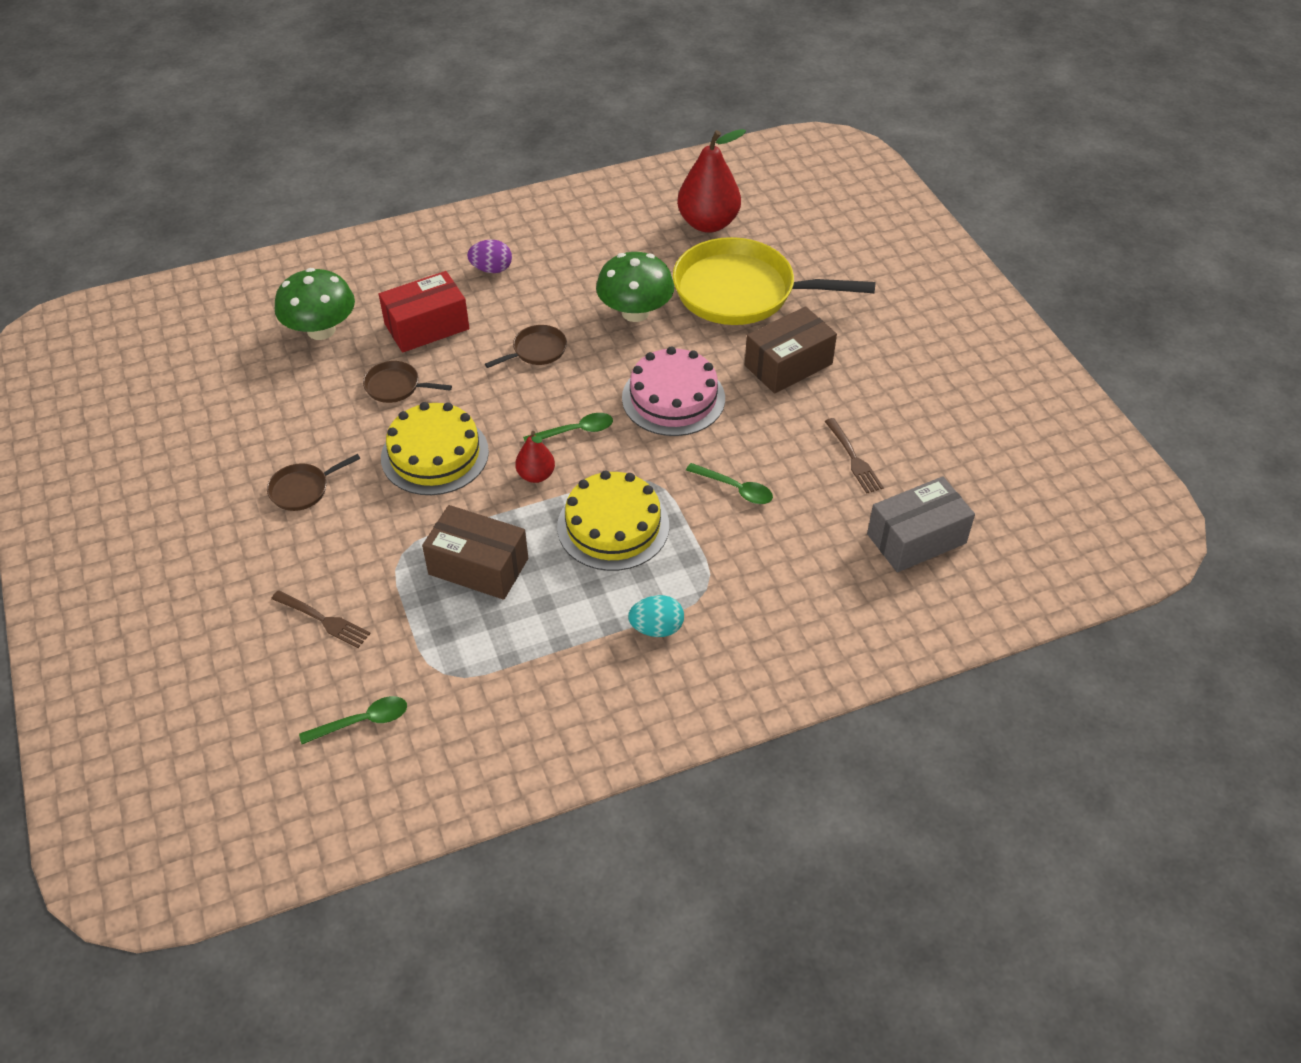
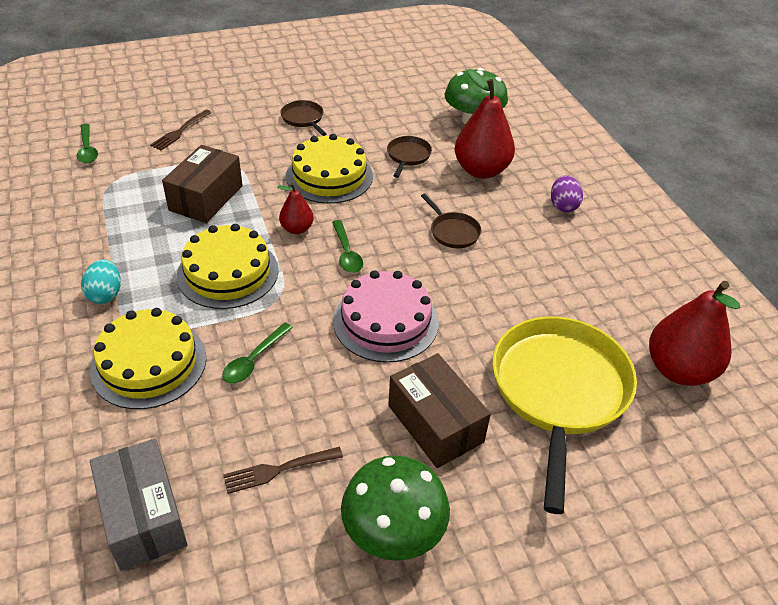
camera: 90 degrees right, 5 degrees down
(427, 326) = (481, 170): red box -> red pear
(635, 312) = (513, 300): green mushroom -> green mushroom (393, 531)
(751, 569) = (149, 363): none -> yellow cake

